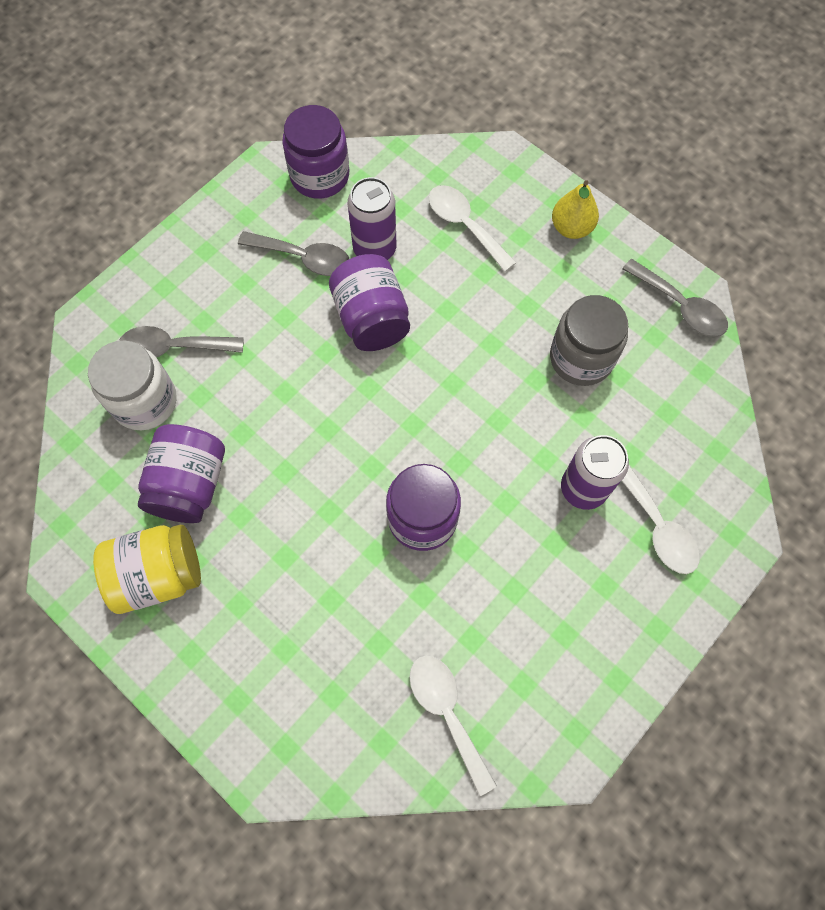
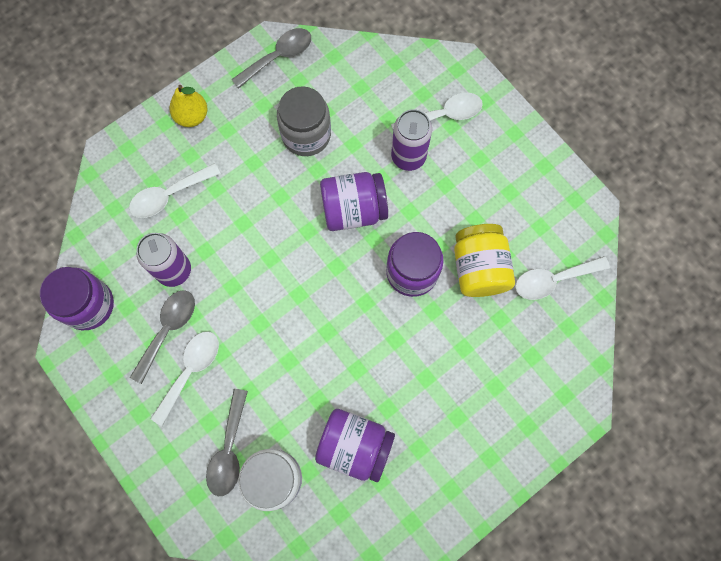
camera: 80 degrees left, 5 degrees up
(158, 574) = (425, 478): yellow jar -> yellow jar (479, 268)
(259, 290) = (190, 371): none -> white spoon
(371, 319) = (238, 283): purple jar -> purple jar (353, 210)

